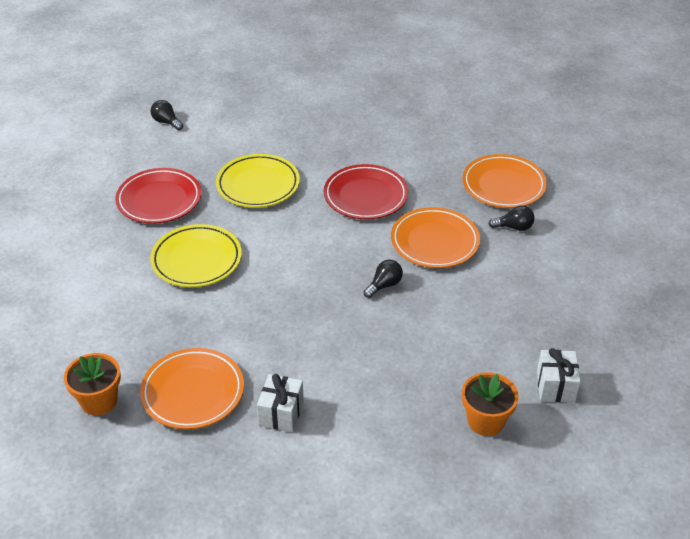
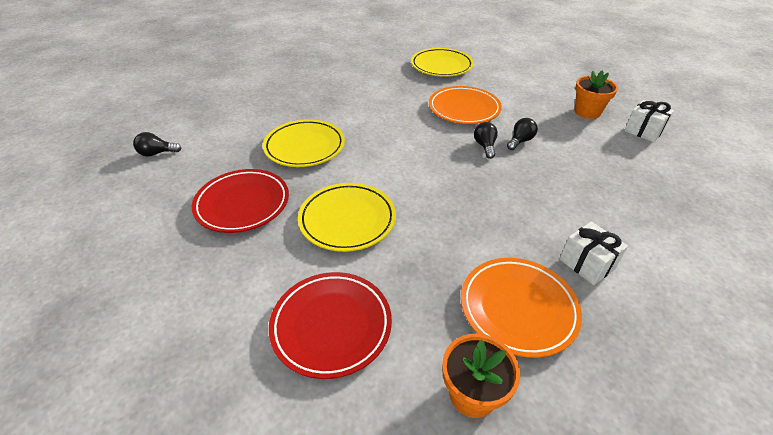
camera: 50 degrees left, 0 degrees up
(365, 196) = (384, 111): red plate -> red plate (331, 326)
(485, 421) = (660, 170): orange flower pot -> orange flower pot (587, 112)
(503, 185) = (441, 66): orange plate -> yellow plate
(514, 227) = (483, 80): black light bulb -> black light bulb (520, 141)

